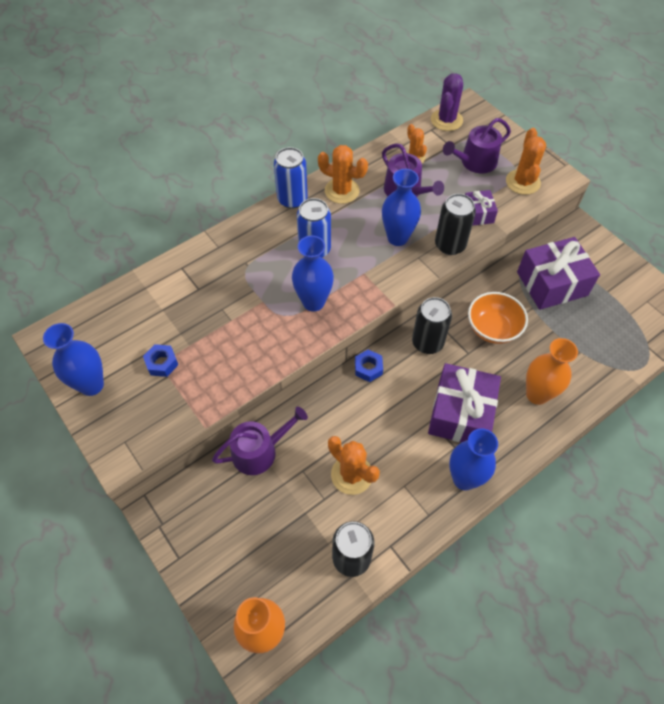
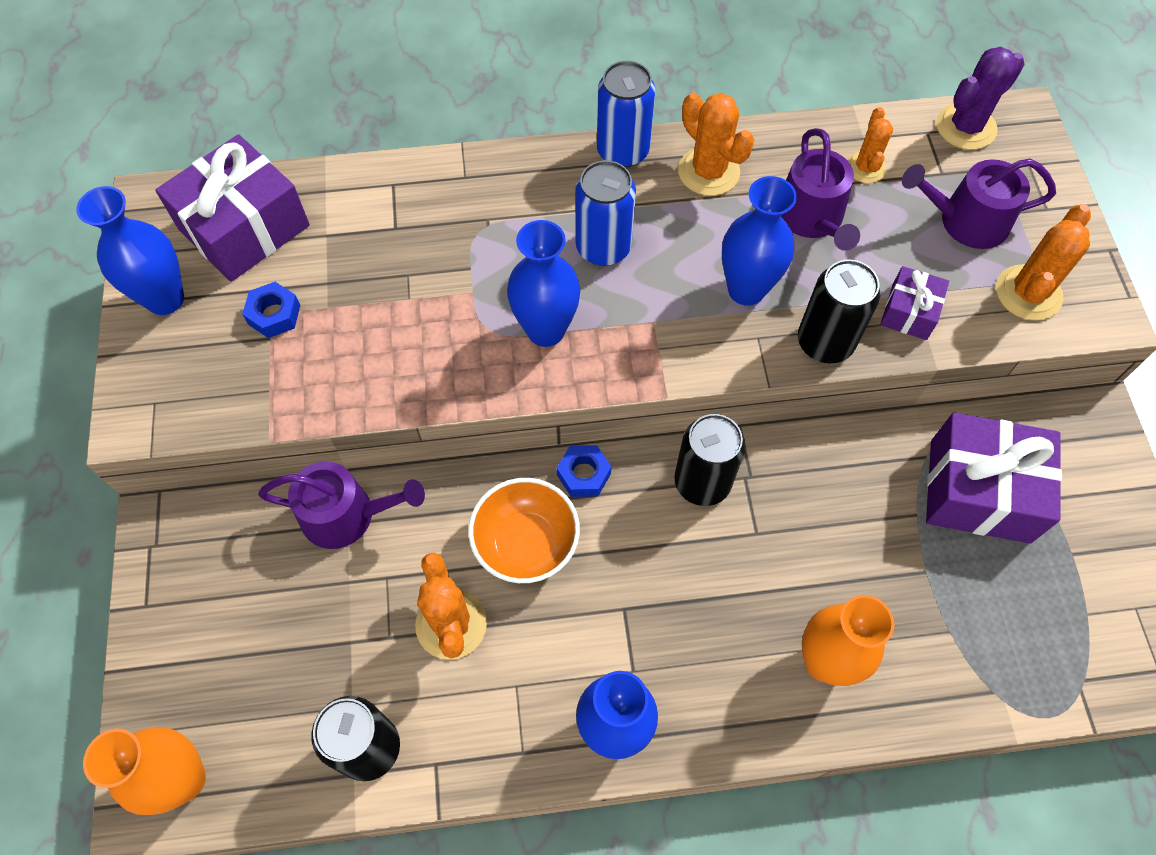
camera: 30 degrees right, 5 degrees up
(460, 413) = (677, 623): purple gift -> purple gift (244, 227)
(493, 328) = (824, 514): orange bowl -> orange bowl (526, 543)

